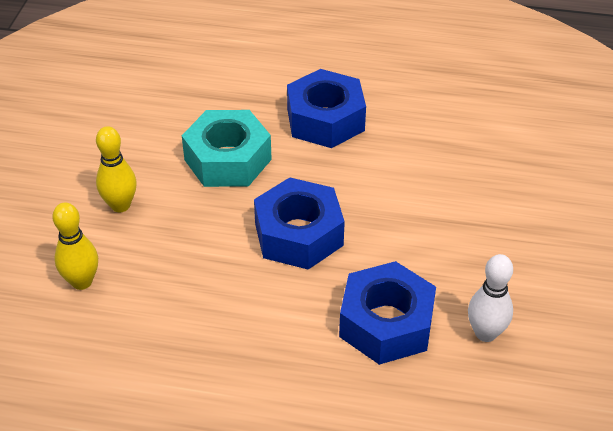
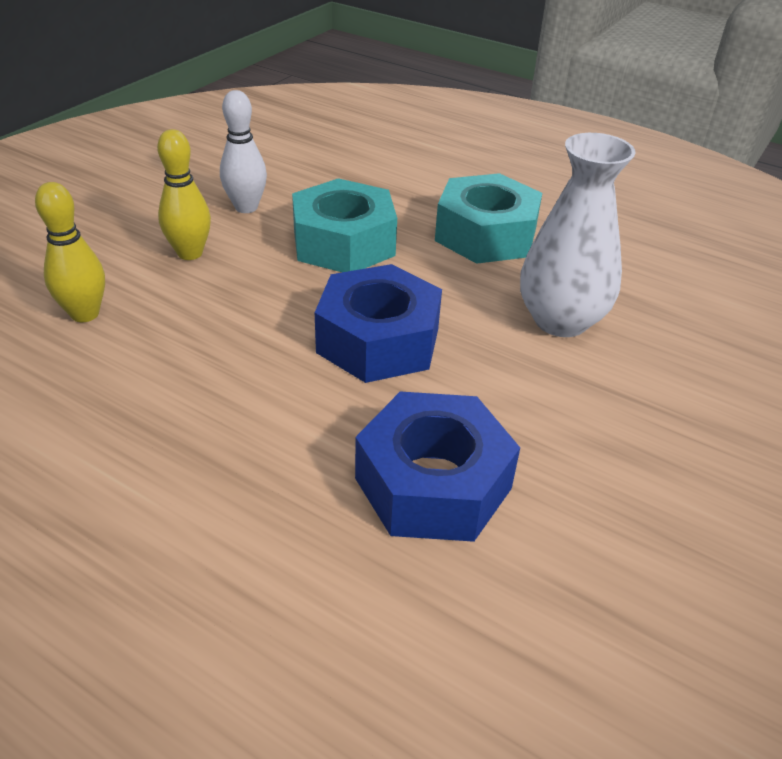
camera: 20 degrees right, 5 degrees down
(325, 120) = (486, 235): blue nut -> turquoise nut
(409, 179) = (560, 320): none -> white vase
(485, 333) = (579, 547): white bowling pin -> white bowling pin (246, 207)

